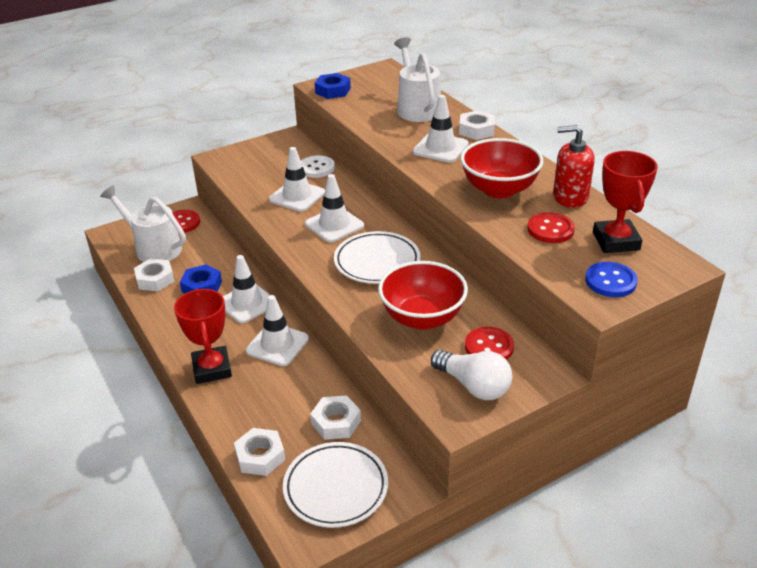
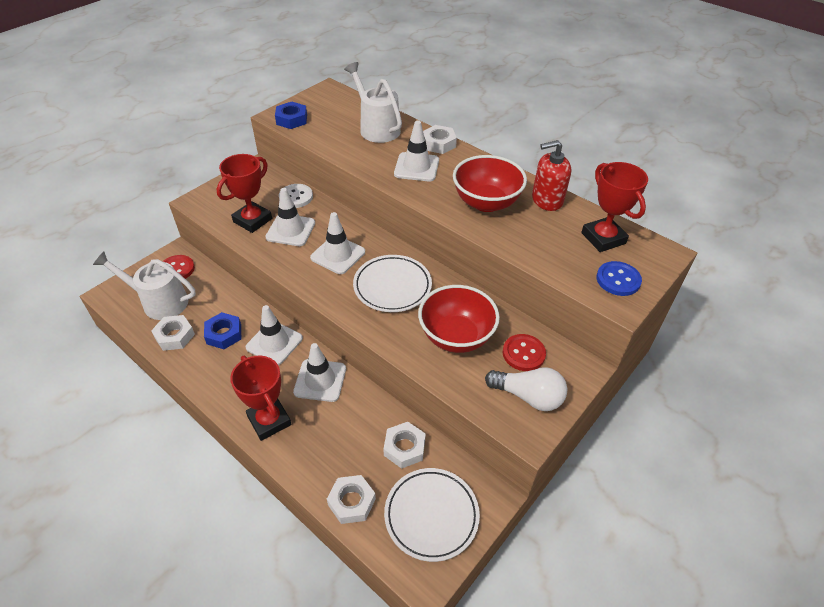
camera: 20 degrees left, 10 degrees up
(264, 182) = (252, 220): none -> red trophy
(550, 229) = (547, 236): red button -> none

